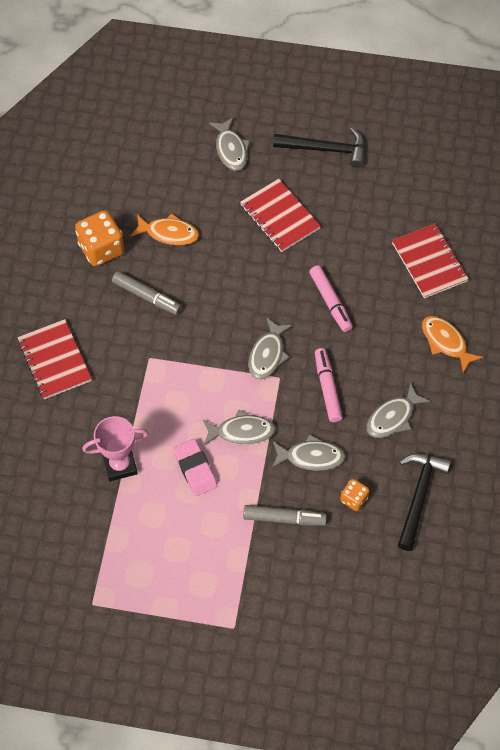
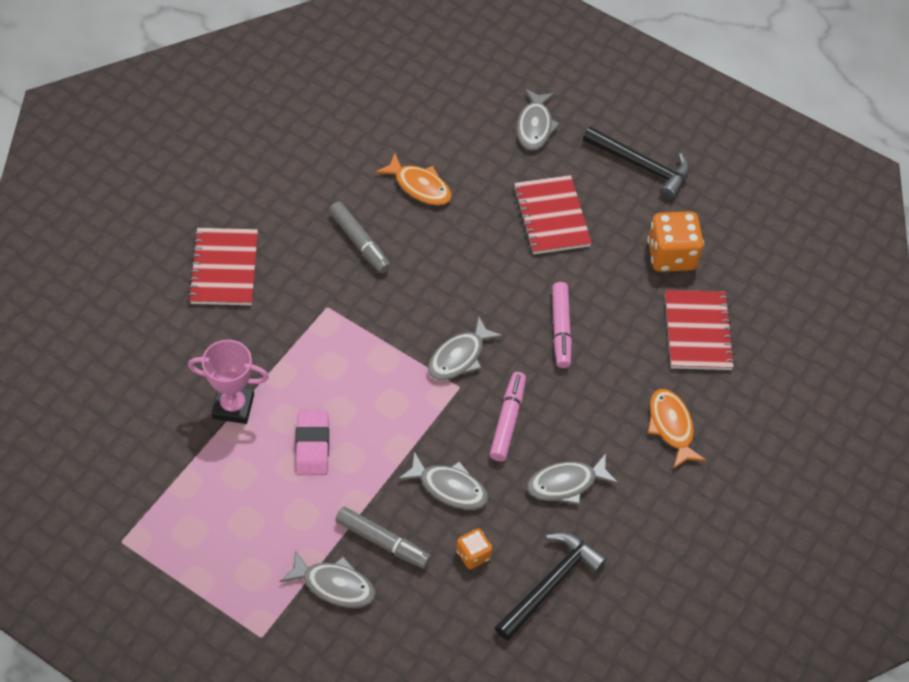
camera: 20 degrees right, 5 degrees down
(101, 249) = (338, 174): orange dice -> orange dice (671, 255)
(241, 432) = (386, 427): grey fish -> grey fish (334, 585)

